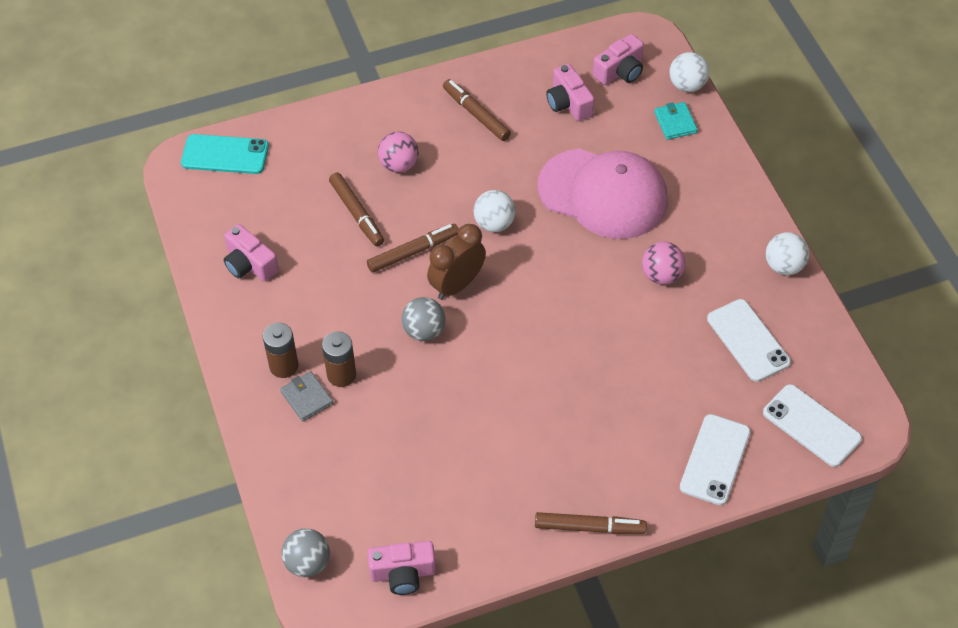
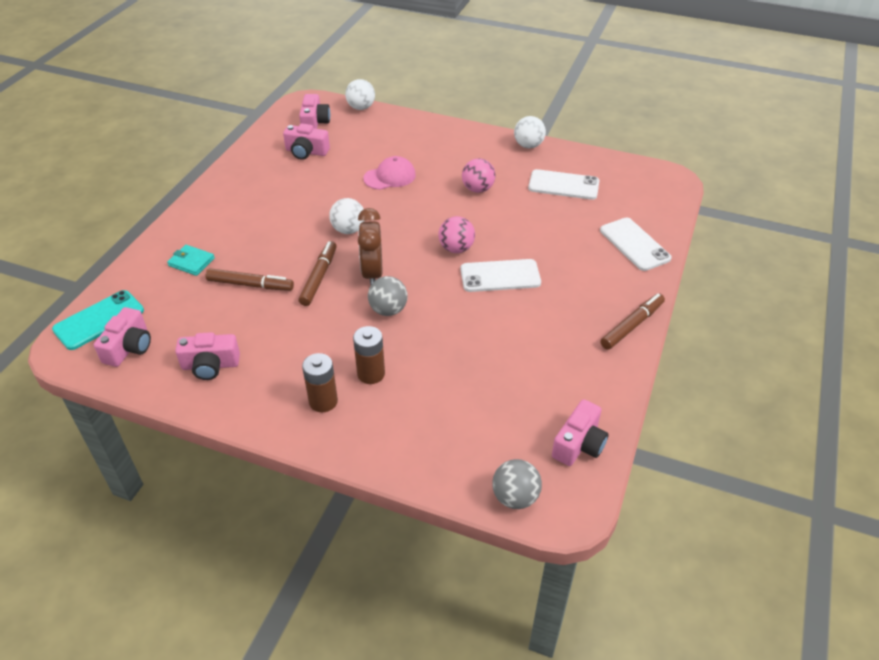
camera: 50 degrees left, 10 degrees down
(218, 198) = (129, 347): none -> pink camera
(307, 398) = (367, 405): grey wallet -> none
(399, 165) = (242, 243): pink ball -> pink ball (456, 248)
(476, 114) = (257, 189): brown marker -> none
(603, 194) = (390, 177): pink cap -> pink cap, size x0.50
(675, 122) = (379, 125): turquoise wallet -> turquoise wallet (191, 262)
(811, 426) = (649, 197): white phone -> white phone (500, 276)

